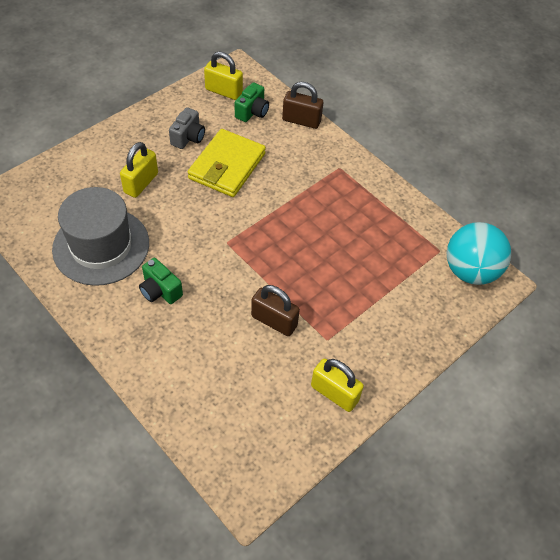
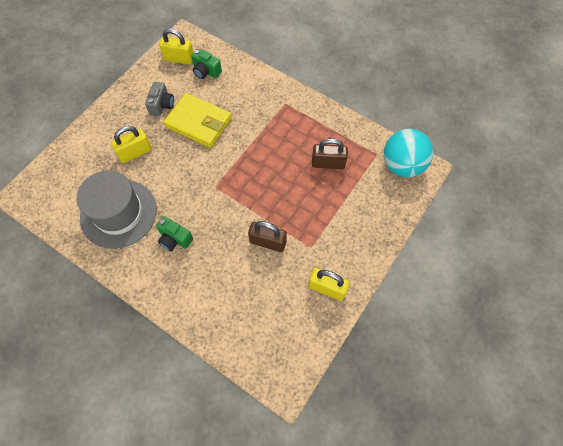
camera: 10 degrees left, 10 degrees up
(141, 183) = (135, 153): yellow padlock -> yellow padlock turned 45 degrees clockwise
(227, 166) = (198, 122): yellow wallet -> yellow wallet turned 75 degrees counterclockwise
(252, 112) = (206, 72): green camera -> green camera turned 105 degrees clockwise
(301, 121) = (246, 70): brown padlock -> brown padlock (328, 163)

